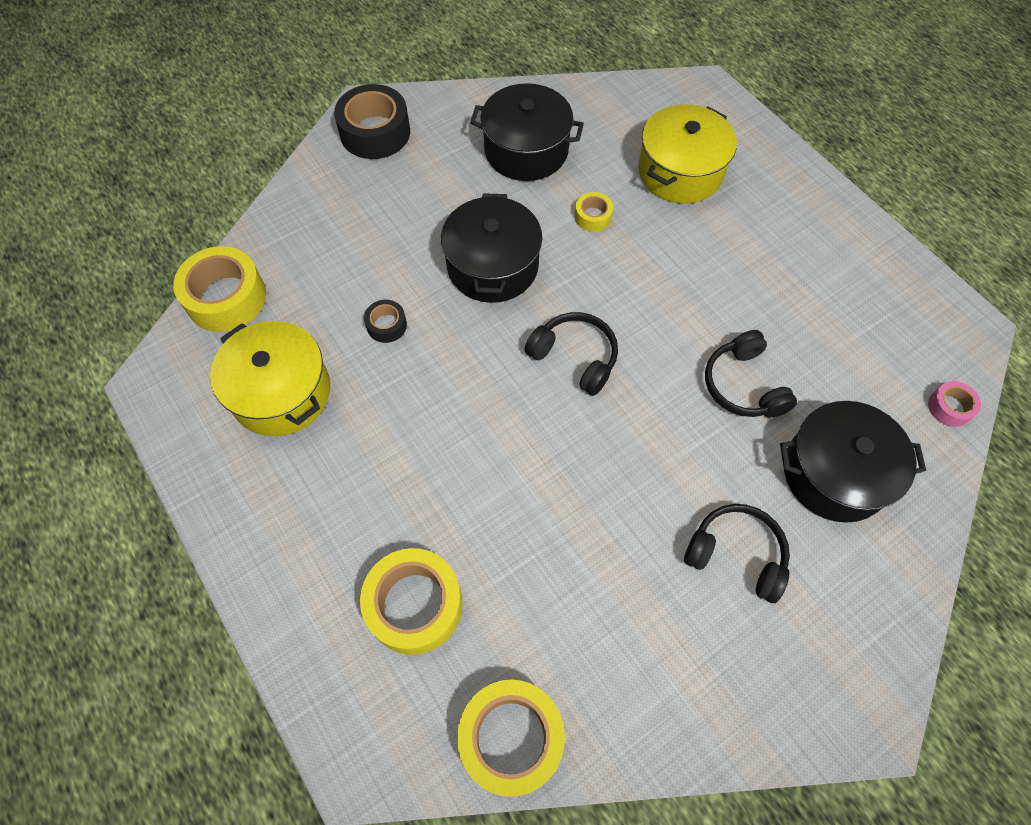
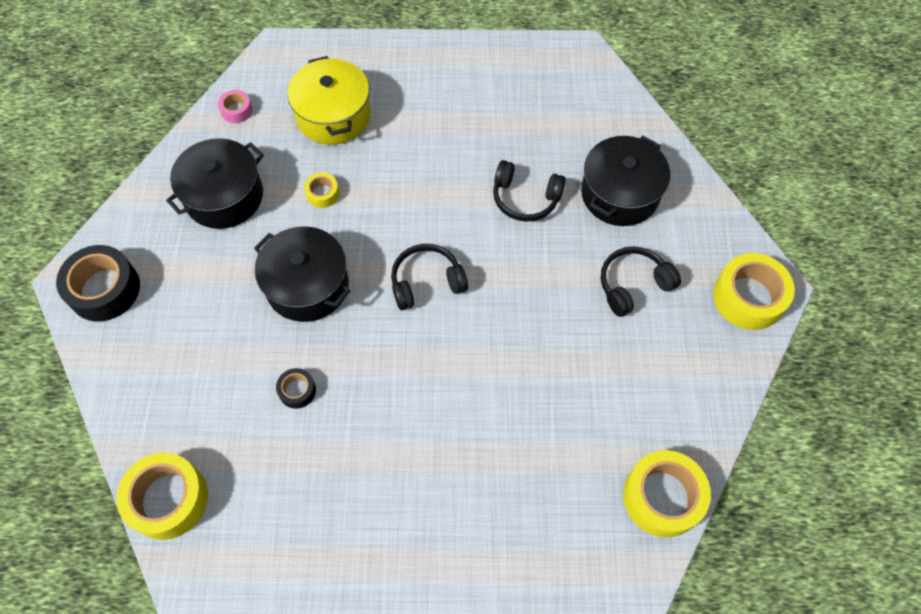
camera: 55 degrees left, 0 degrees up
(281, 392) = (294, 503): yellow pot -> none
(414, 605) = (534, 505): yellow tape -> yellow tape (748, 297)
(949, 407) = (622, 104): pink tape -> pink tape (236, 110)

